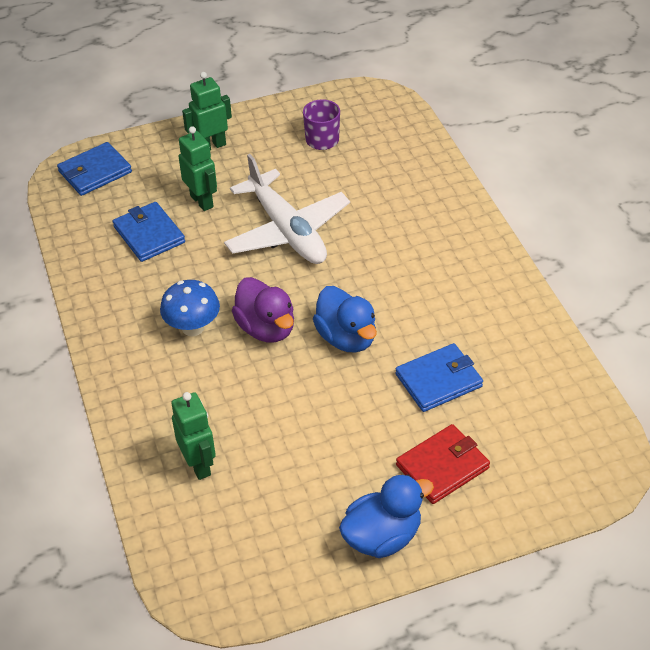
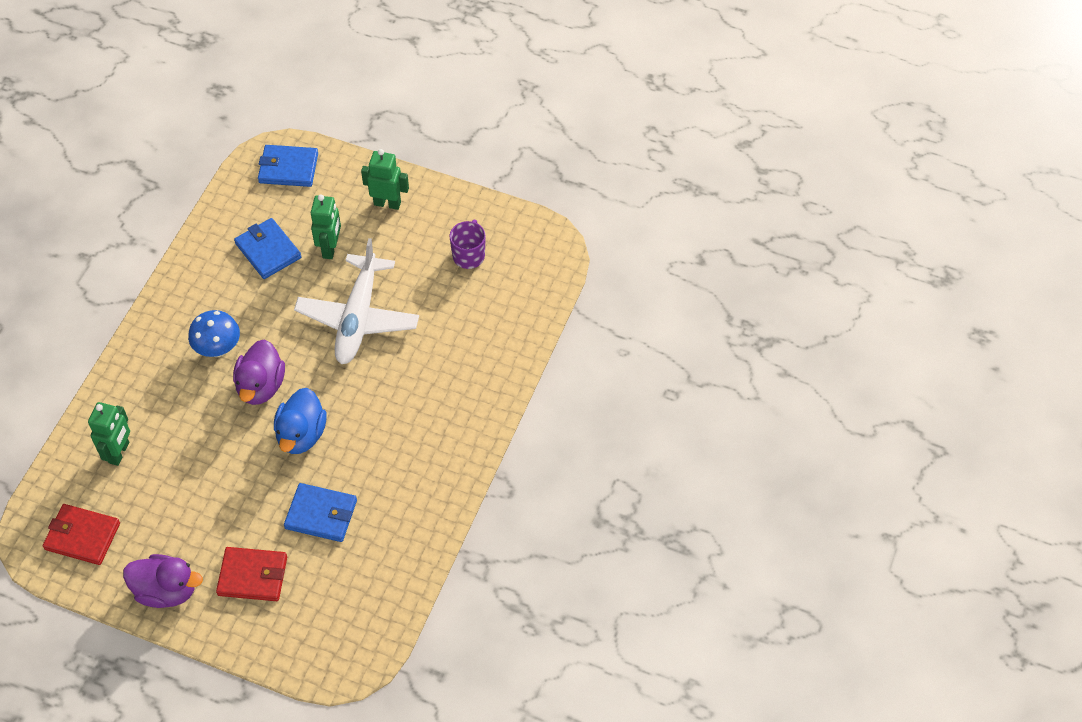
camera: 40 degrees right, 10 degrees up
(149, 234) = (268, 250): blue wallet -> blue wallet turned 45 degrees counterclockwise
(247, 555) = (82, 536): none -> red wallet
(382, 536) = (166, 590): blue duck -> purple duck

